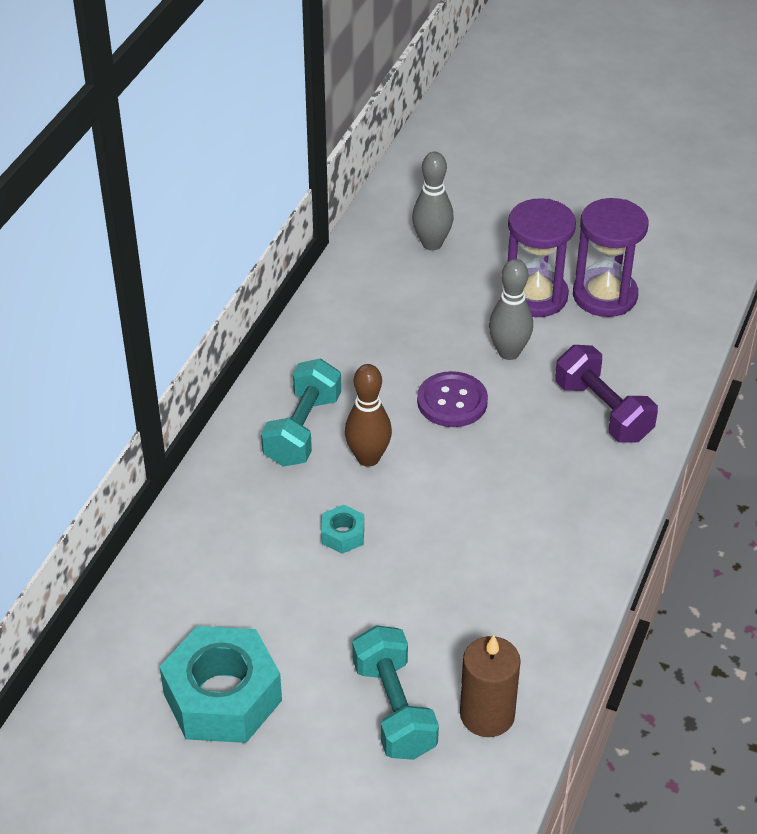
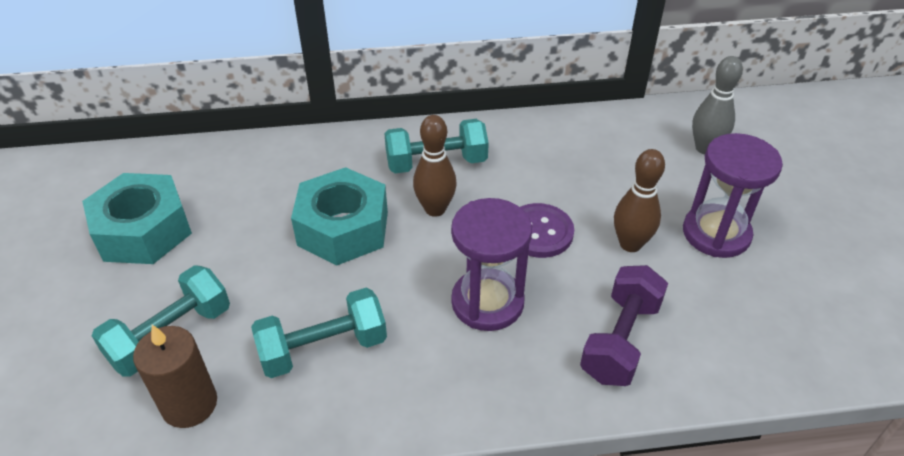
camera: 60 degrees right, 0 degrees up
(343, 535) = (343, 228): turquoise nut -> turquoise nut, size x2.28
(485, 601) = (323, 348): none -> turquoise dumbbell
(509, 352) = (630, 244): grey bowling pin -> brown bowling pin
(604, 295) = (770, 281): purple hourglass -> purple hourglass (487, 302)

